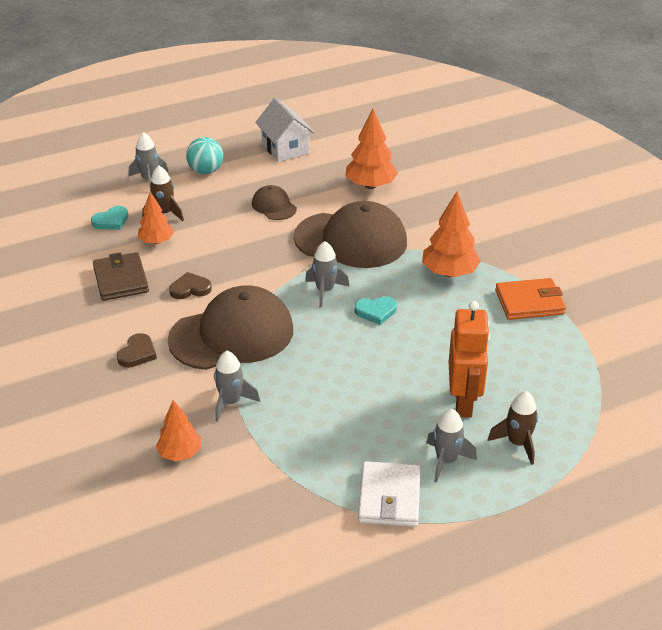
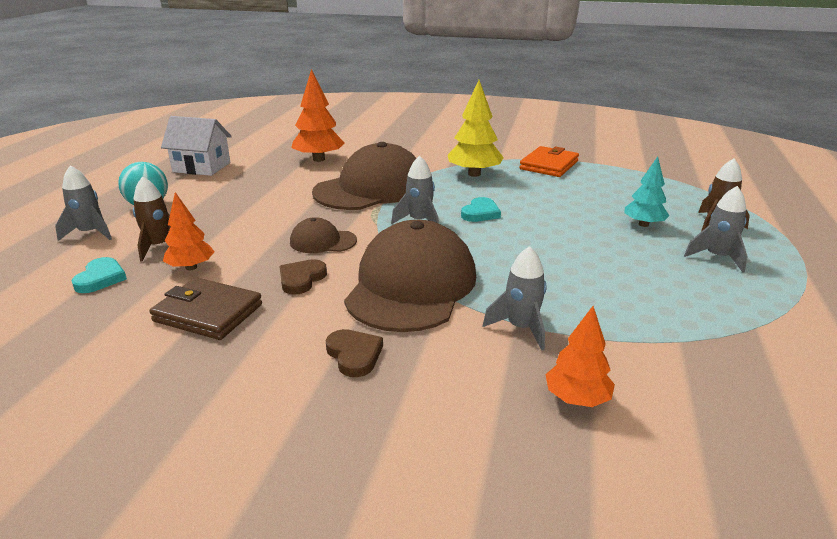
camera: 50 degrees left, 10 degrees down
(274, 206) = (264, 198): brown cap -> brown cap (323, 241)
(389, 497) = (752, 300): white wallet -> none
(449, 273) = (474, 174): orange tree -> yellow tree
(463, 402) = (643, 224): orange robot -> turquoise tree

